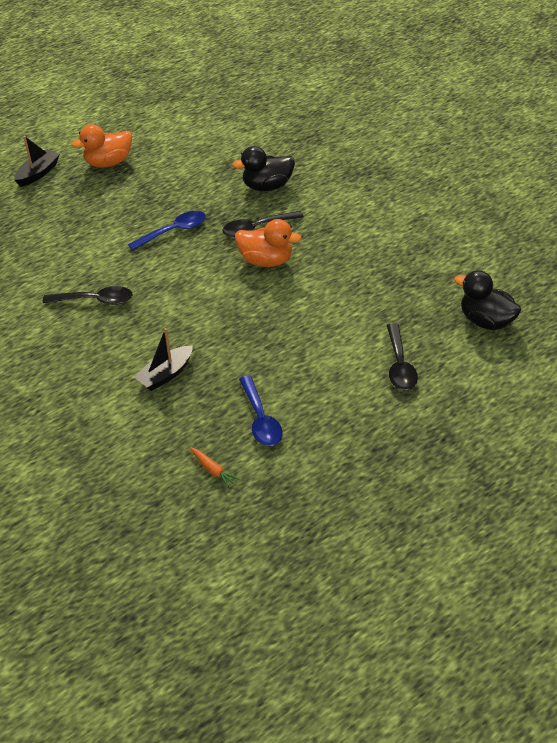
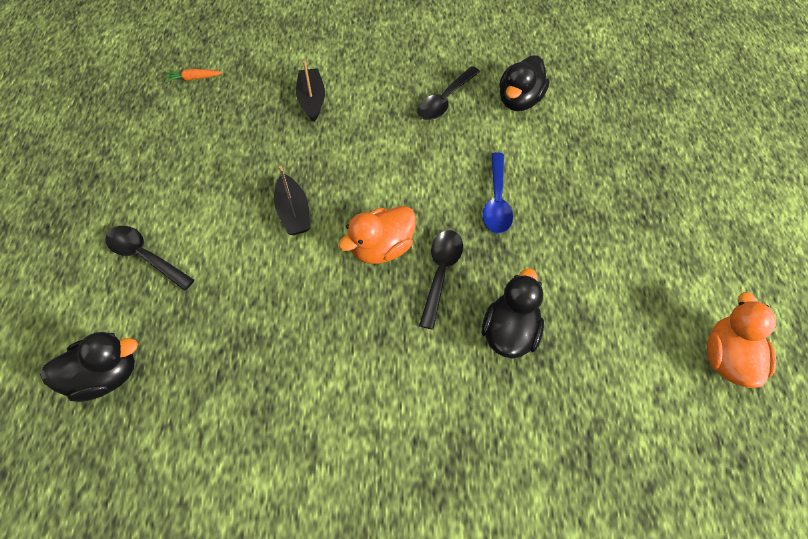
camera: 125 degrees right, 15 degrees up
(38, 173) = (690, 146): black boat -> black boat (293, 212)
(59, 263) = (519, 100): none -> black duck
(108, 163) = (671, 210): orange duck -> orange duck (727, 358)
(261, 419) = (204, 128): blue spoon -> none

